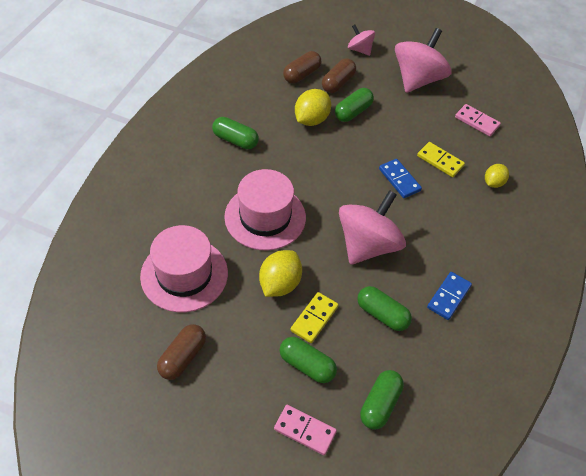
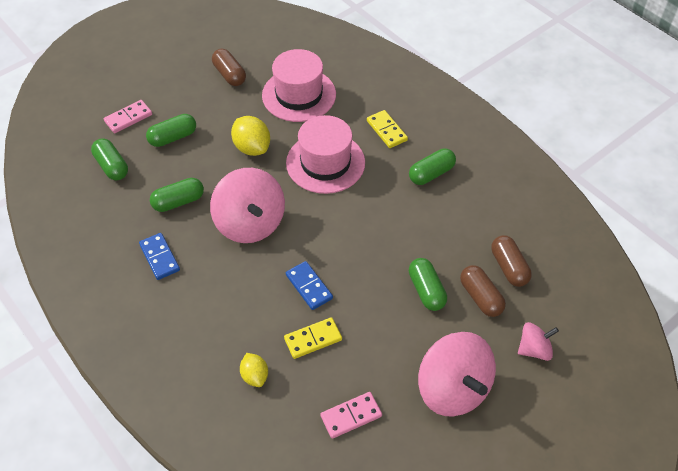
camera: 120 degrees right, 0 degrees up
(311, 119) = (431, 246): yellow lemon -> none
(314, 318) = (206, 157): yellow domino -> yellow domino (387, 130)
(399, 180) = (309, 286): blue domino -> blue domino turned 60 degrees clockwise

